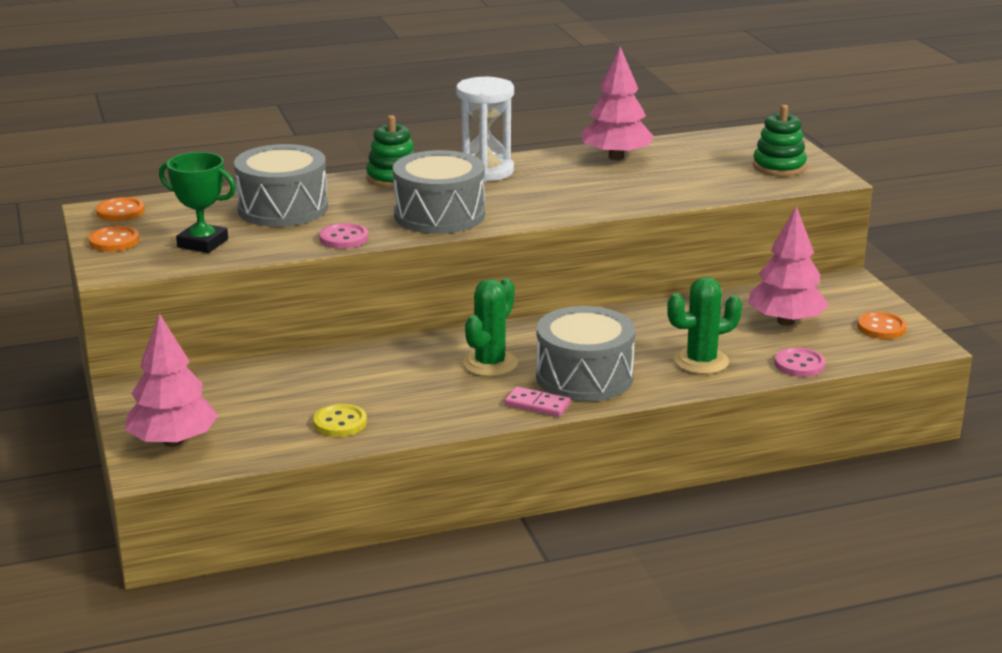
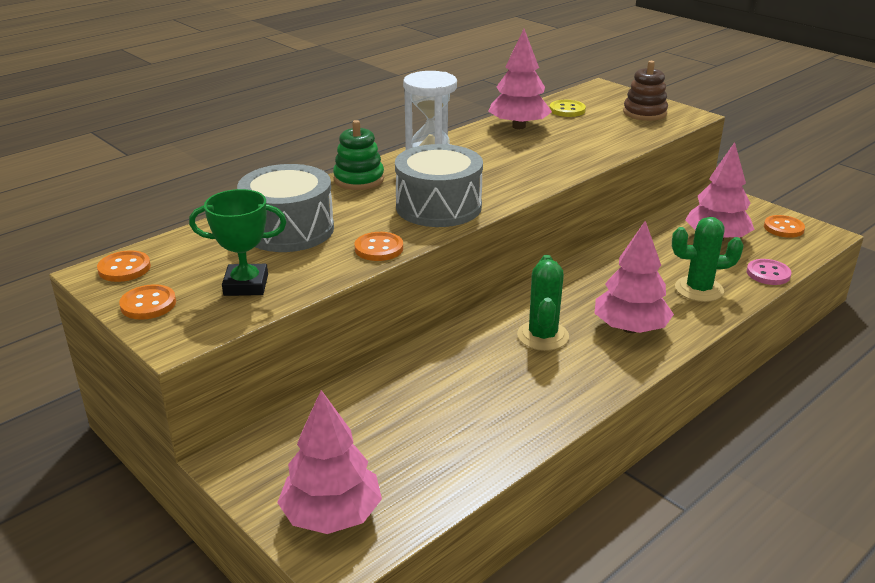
camera: 25 degrees left, 5 degrees up
(340, 423) = (475, 439): yellow button -> yellow button (567, 110)
(344, 238) = (379, 248): pink button -> orange button
(537, 405) = (622, 367): pink domino -> none
(584, 377) = (630, 328): grey drum -> pink tree
(701, 361) = (699, 289): green cactus -> green cactus turned 45 degrees clockwise
(779, 167) = (644, 113): green stacking toy -> brown stacking toy

